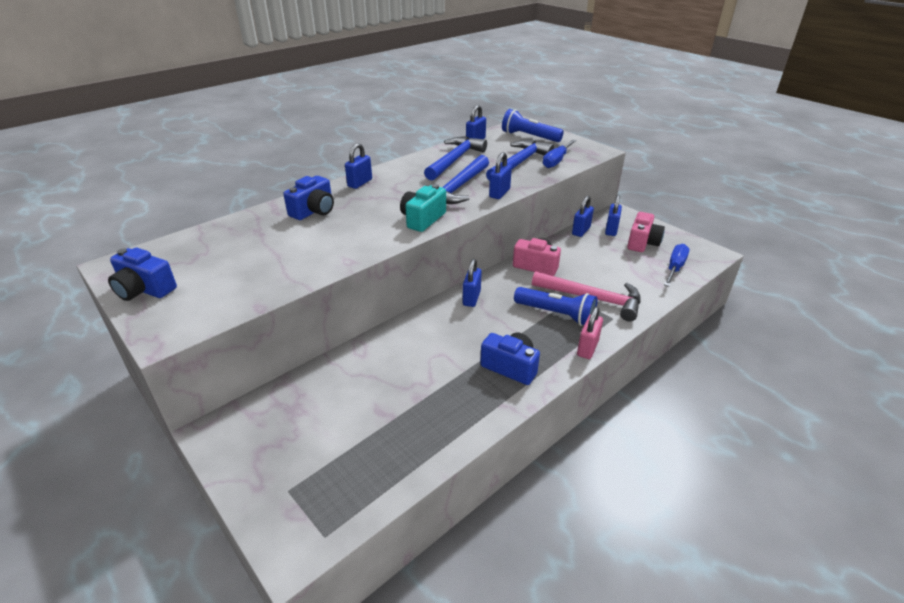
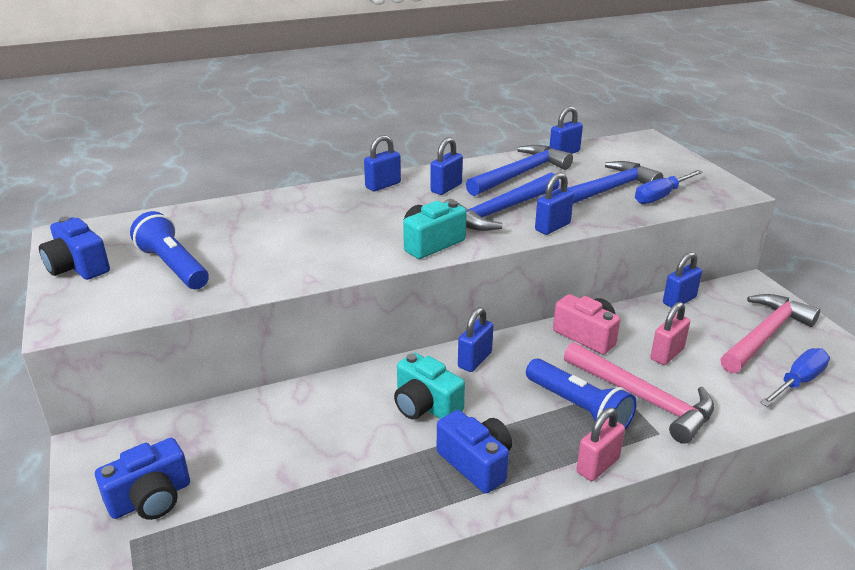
camera: 20 degrees right, 5 degrees down
(314, 211) = (308, 210): blue camera -> blue camera (151, 498)
(455, 337) = (425, 405): none -> turquoise camera
(529, 137) = (642, 158): blue flashlight -> blue flashlight (173, 266)
(591, 267) = (667, 354): none -> pink padlock
(611, 230) = (726, 307): blue padlock -> blue padlock (446, 188)
(642, 243) = (765, 335): pink camera -> pink hammer

